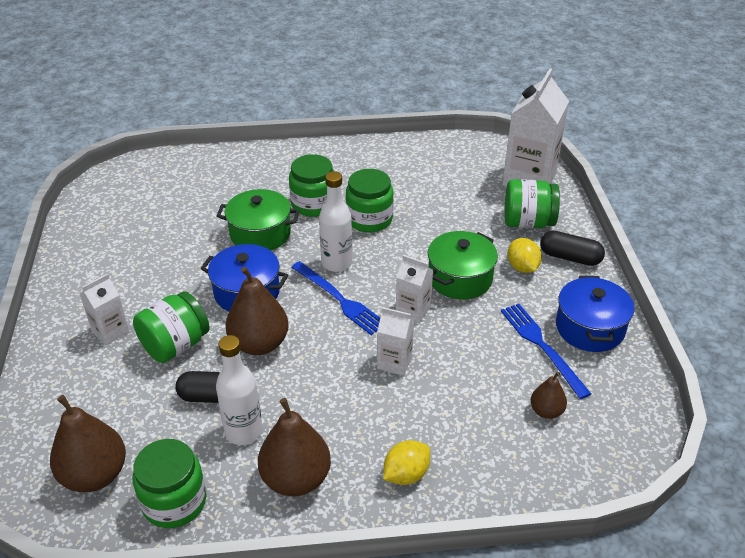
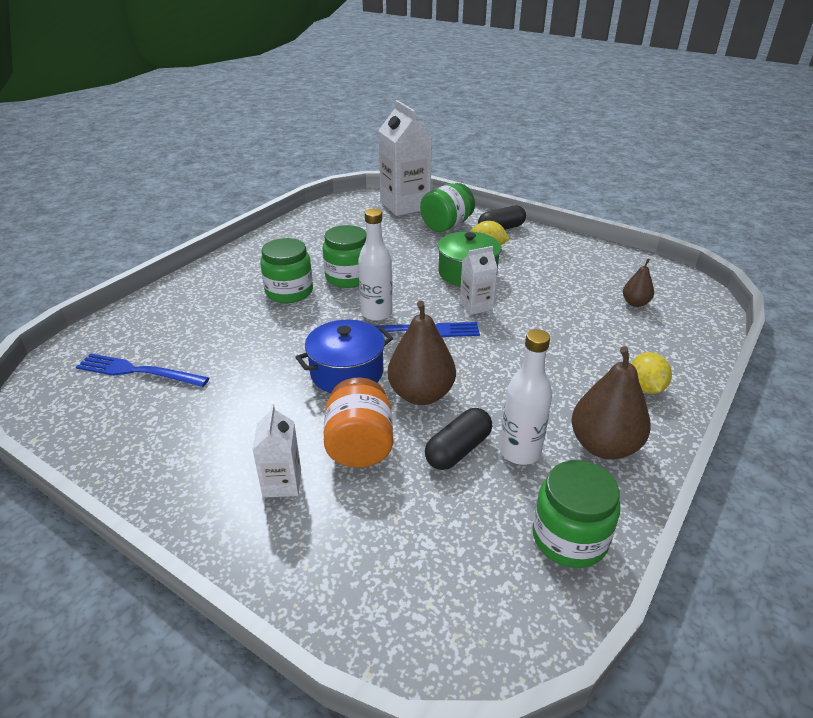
camera: 50 degrees left, 5 degrees down
(95, 475) = (481, 586): brown pear -> none
(175, 345) = (359, 445): green jar -> orange jar
(260, 234) = (282, 332): green pot -> none
(394, 362) = (522, 339): white carton -> none
(542, 346) = (572, 276): blue fork -> blue fork (138, 371)
(590, 328) = (574, 253): blue pot -> none

